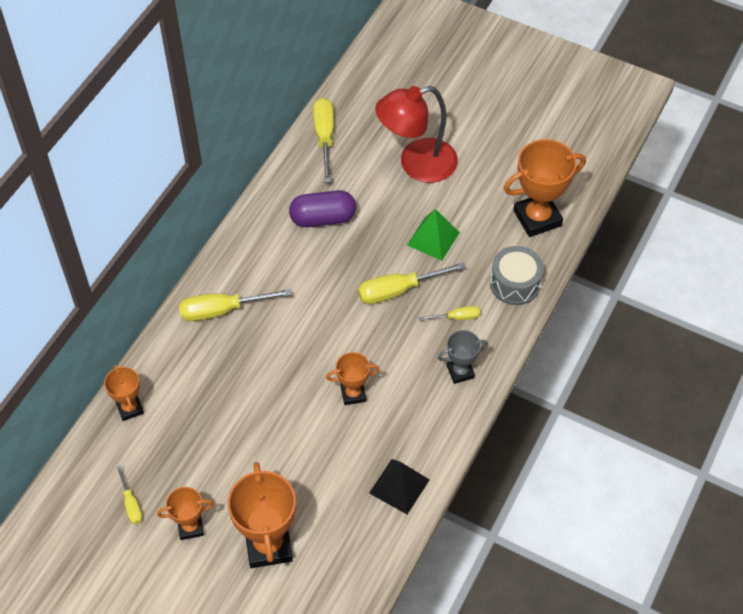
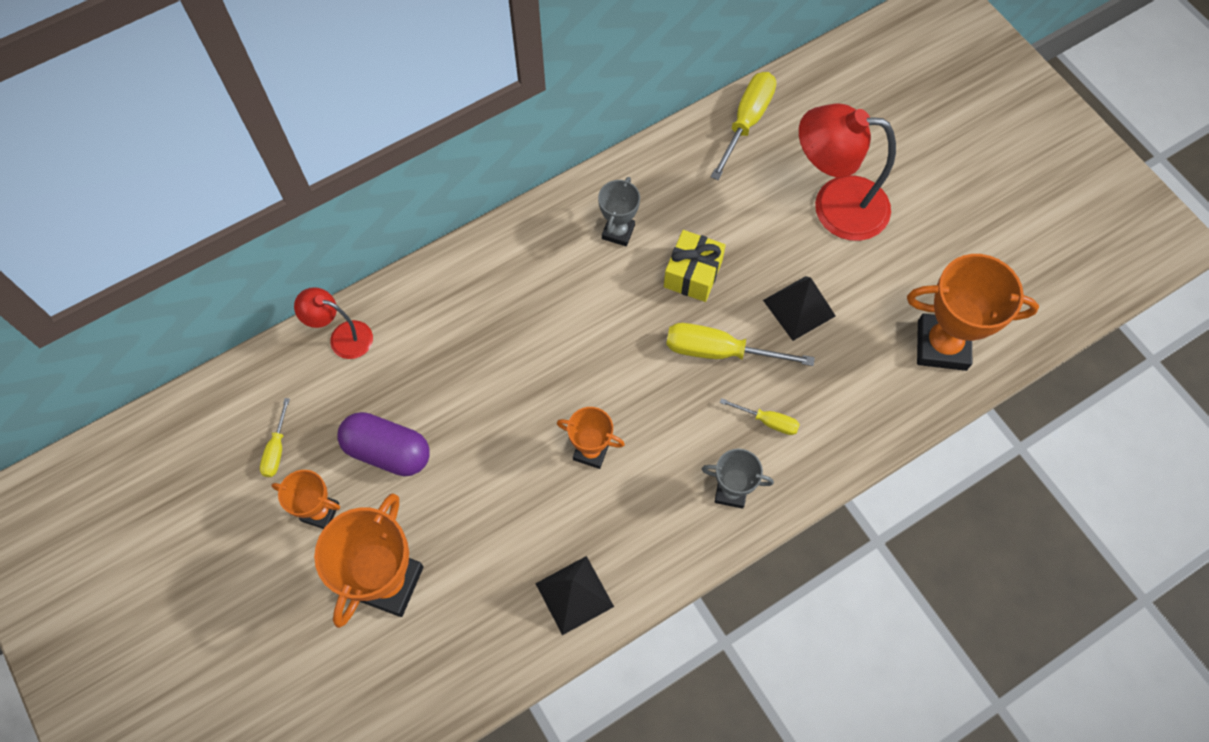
camera: 30 degrees right, 10 degrees up
(130, 408) = (342, 337): orange trophy -> red lamp
(222, 310) = (508, 273): yellow screwdriver -> none
(281, 248) = (618, 232): none -> grey trophy
(323, 218) = (685, 219): purple capsule -> purple capsule (387, 451)
(350, 251) = (693, 274): none -> yellow gift
(433, 238) = (799, 308): green pyramid -> black pyramid
(515, 284) = (864, 415): grey drum -> none

